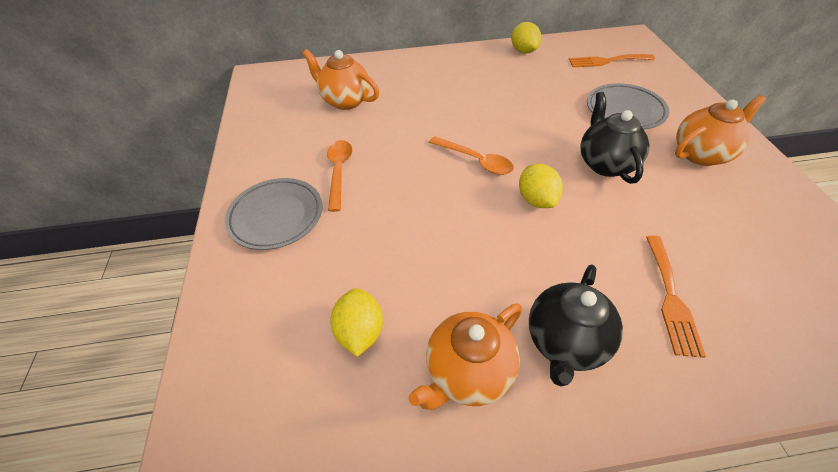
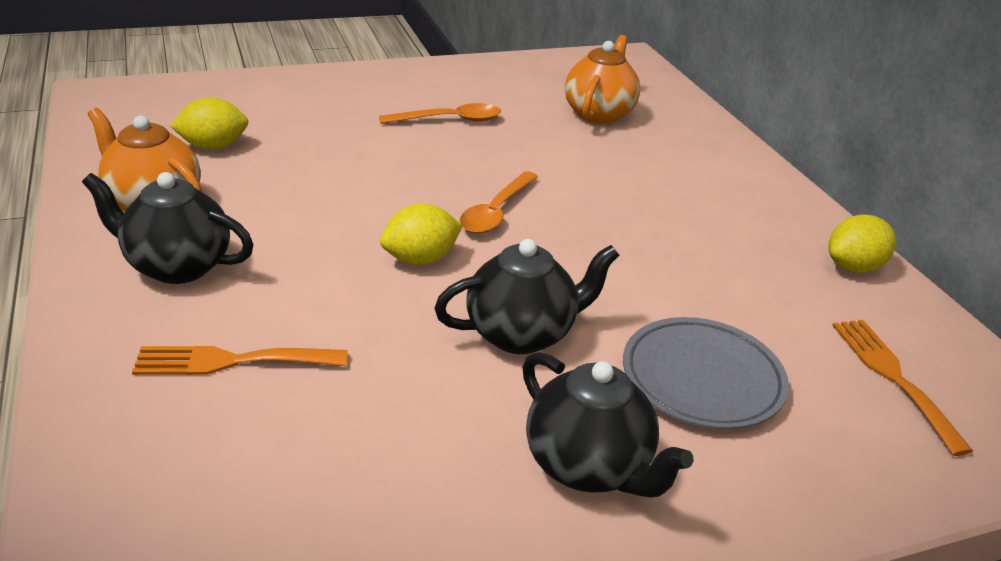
camera: 75 degrees right, 15 degrees down
(276, 216) = (369, 93): grey plate -> none
(701, 154) = (588, 466): orange teapot -> black teapot

